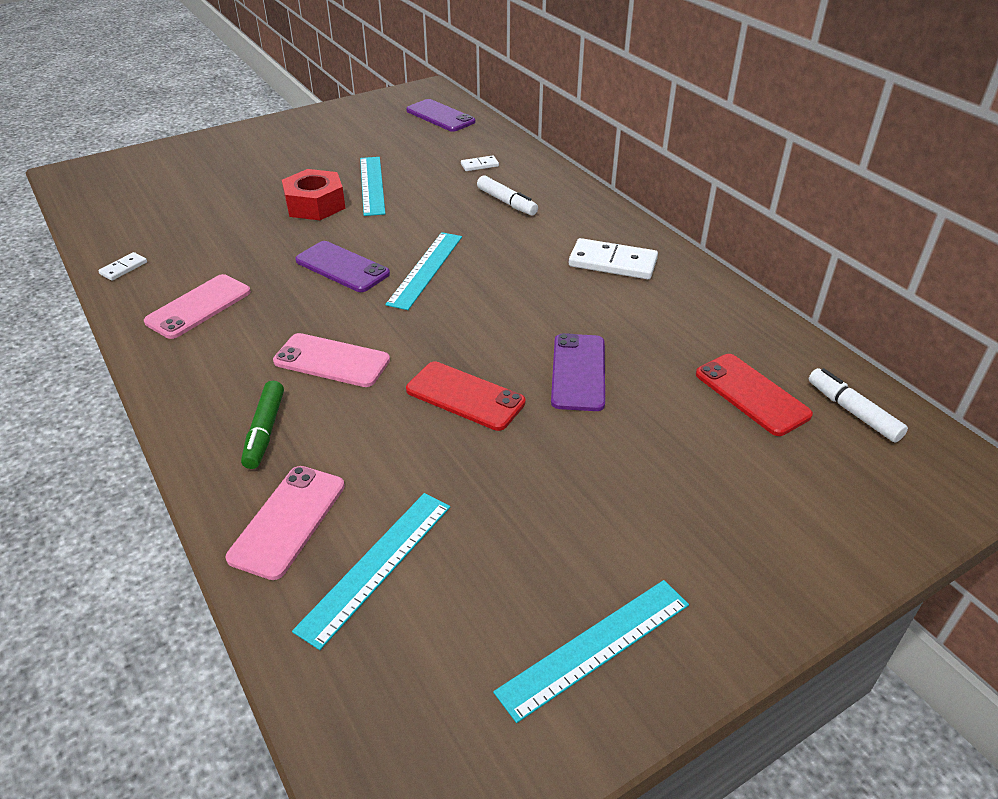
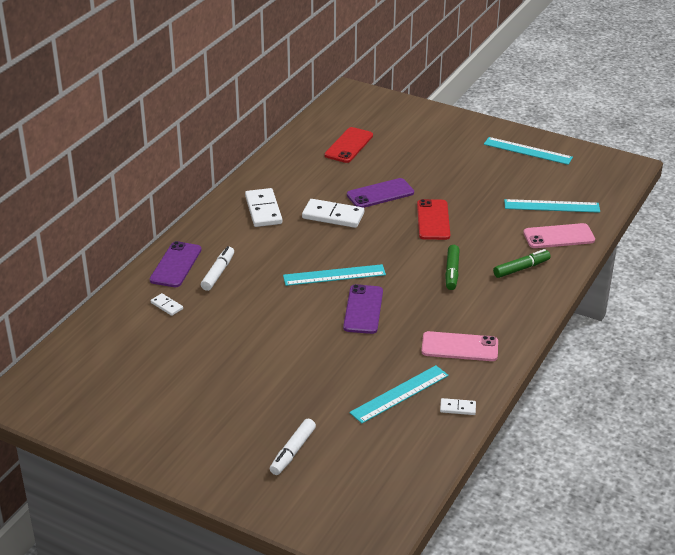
camera: 120 degrees left, 5 degrees down
(315, 205) = (296, 361): red nut -> none
(332, 361) = (452, 272): pink phone -> green marker
(372, 185) = (242, 346): turquoise ruler -> turquoise ruler (399, 394)
(440, 116) = (80, 364): purple phone -> purple phone (176, 265)
(554, 310) = (333, 216): none -> white domino
(853, 412) = (336, 120): white marker -> white marker (293, 452)

